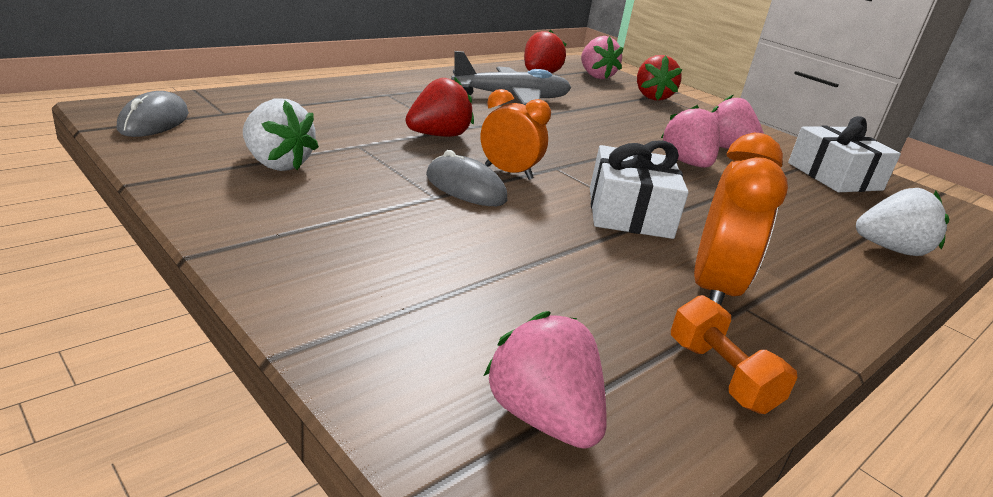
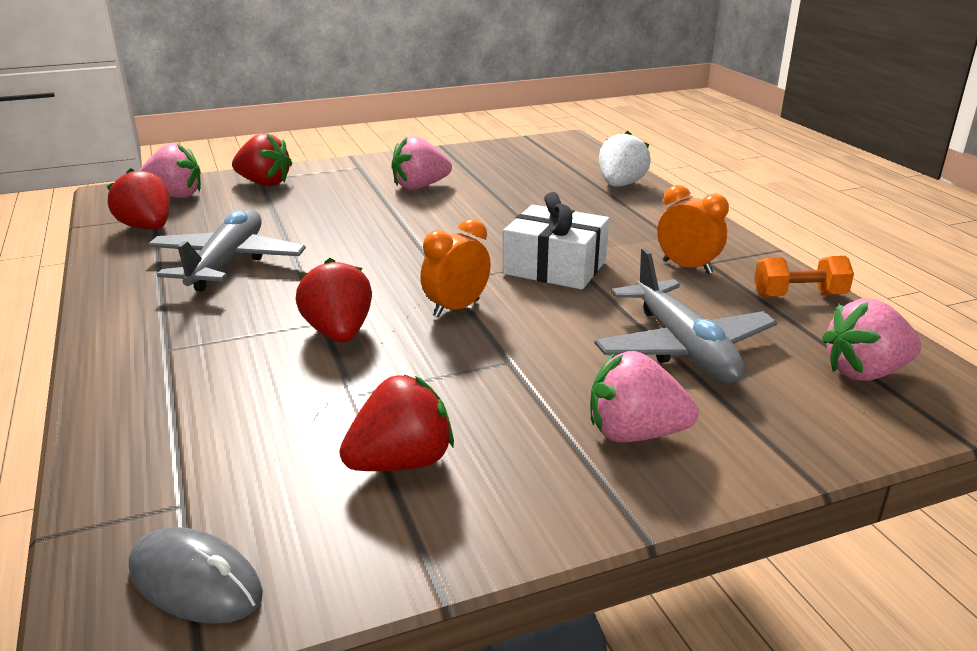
camera: 65 degrees left, 0 degrees up
(277, 164) = (401, 462): white strawberry -> red strawberry
(465, 188) = (492, 340): grey mouse -> none
(514, 281) = (683, 348): none -> grey plane
(687, 163) = (451, 214): pink strawberry -> pink strawberry (634, 434)
(713, 290) = (687, 267): orange clock -> orange clock, size x0.67
(834, 176) = (490, 162): white gift -> none

